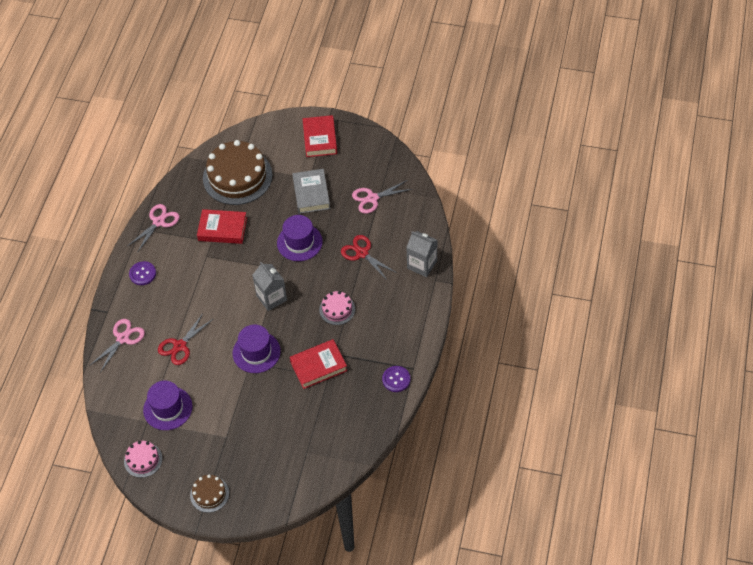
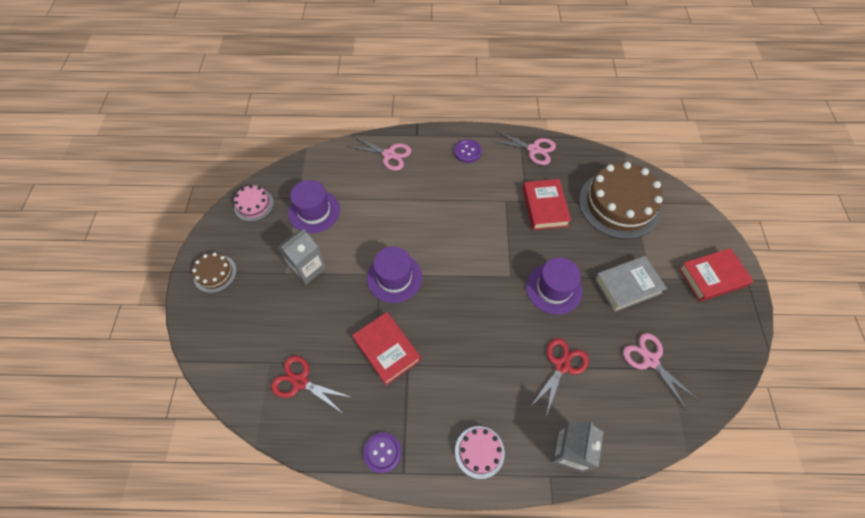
camera: 75 degrees right, 5 degrees up
(180, 346) = (389, 204): red scissors -> red scissors (300, 382)
(271, 298) = (469, 276): grey carton -> grey carton (308, 268)
(337, 309) = (471, 353): pink cake -> pink cake (479, 452)

